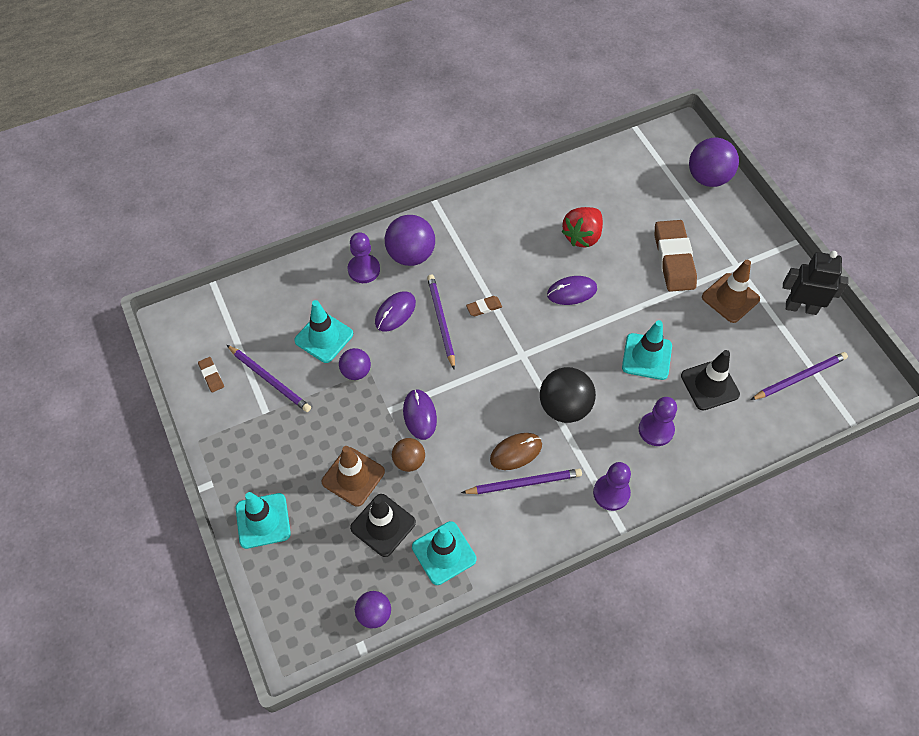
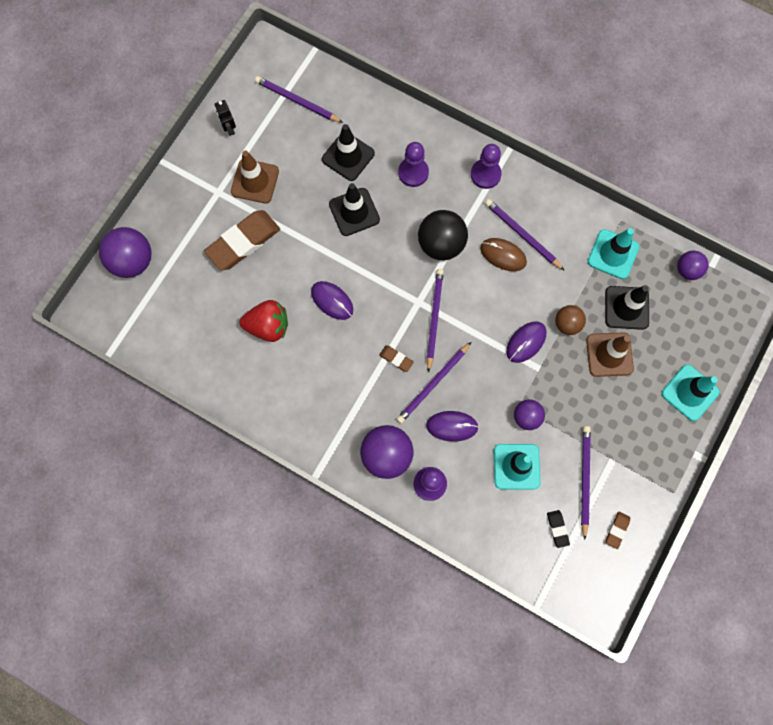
camera: 125 degrees left, 15 degrees up
(252, 334) = (557, 529): none -> black eraser
(498, 357) = (434, 318): none -> purple pencil
(646, 356) = (354, 212): turquoise traffic cone -> black traffic cone
(801, 307) = (229, 128): black robot -> black robot, size x0.56

